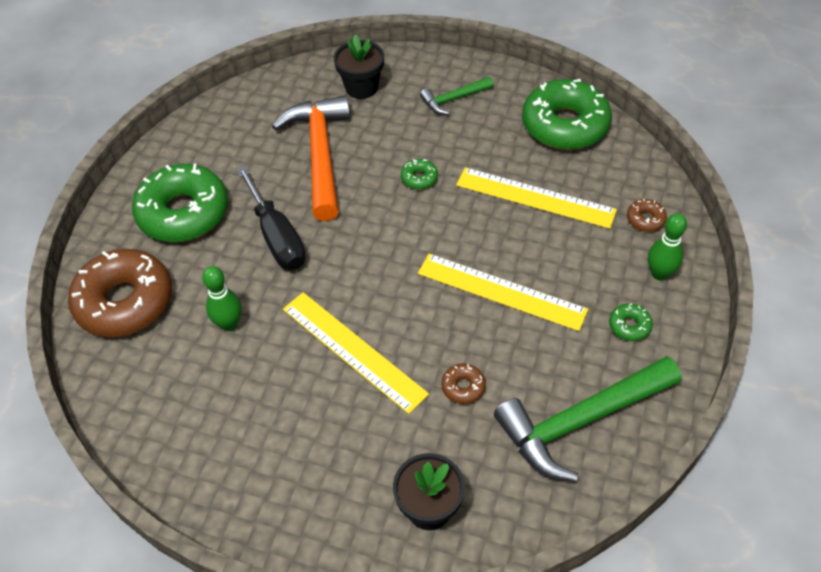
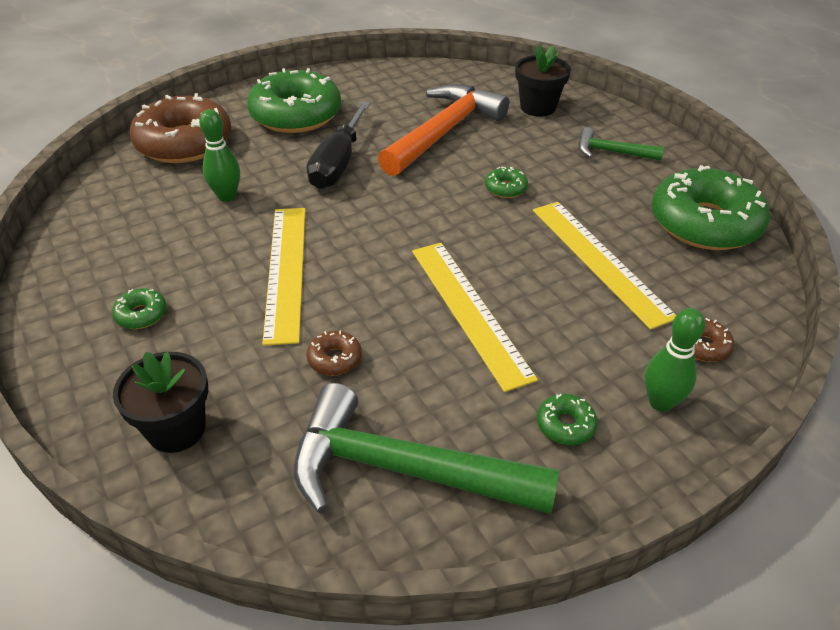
camera: 40 degrees right, 10 degrees down
(298, 459) = (141, 314): none -> green donut

